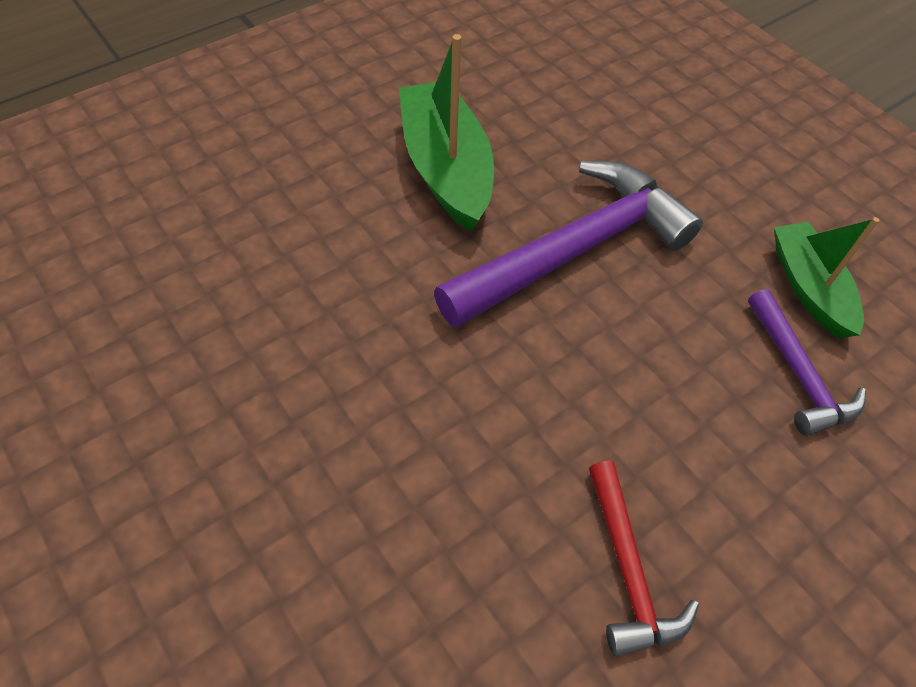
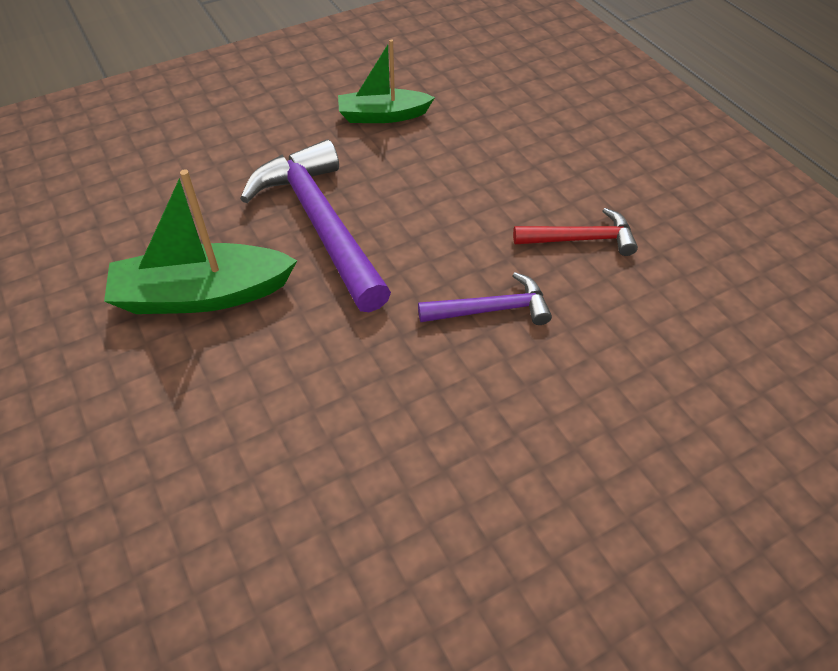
camera: 80 degrees left, 5 degrees down
(798, 374) = (450, 136): purple hammer -> purple hammer (492, 309)

